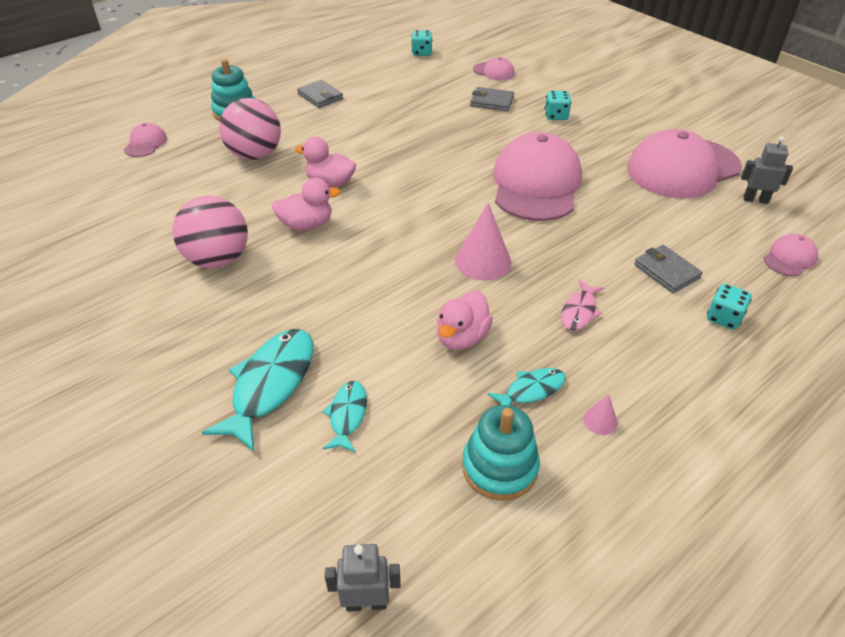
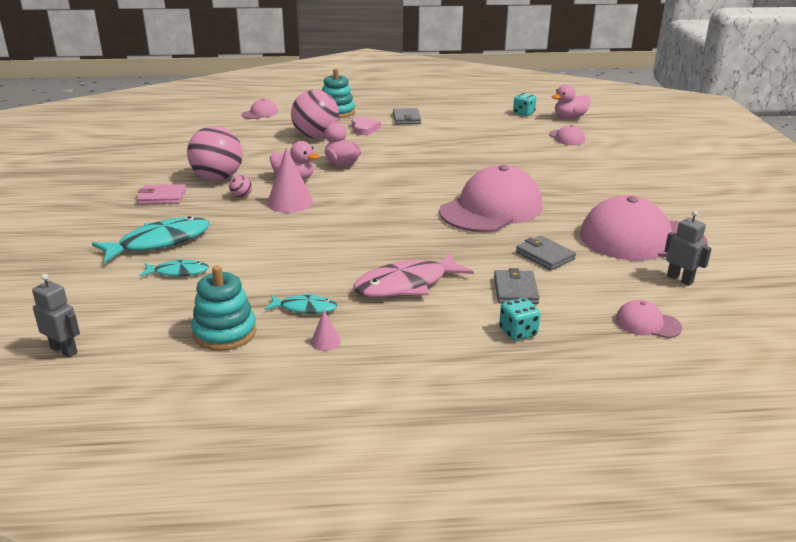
camera: 35 degrees right, 15 degrees down
(186, 317) = (162, 197): none -> pink wallet
(279, 273) = (241, 196): none -> pink ball
(293, 125) = (364, 128): none -> pink heart
(347, 415) = (178, 272): turquoise fish -> turquoise fish turned 45 degrees clockwise
(462, 337) = (302, 266): pink duck -> pink duck (570, 117)
(483, 261) = (380, 235): pink cone -> pink cone (290, 202)
(492, 102) = (535, 154): grey wallet -> grey wallet (545, 256)
(556, 116) = (577, 176): turquoise dice -> none
(579, 311) = (406, 285): pink fish -> pink fish, size x1.83
(789, 258) = (647, 323): pink cap -> pink cap turned 150 degrees counterclockwise

